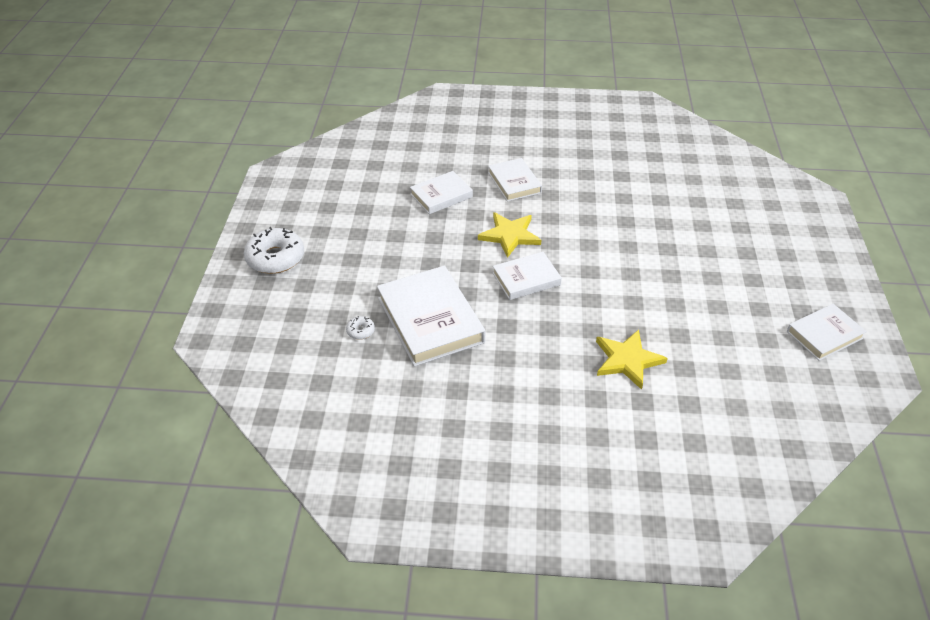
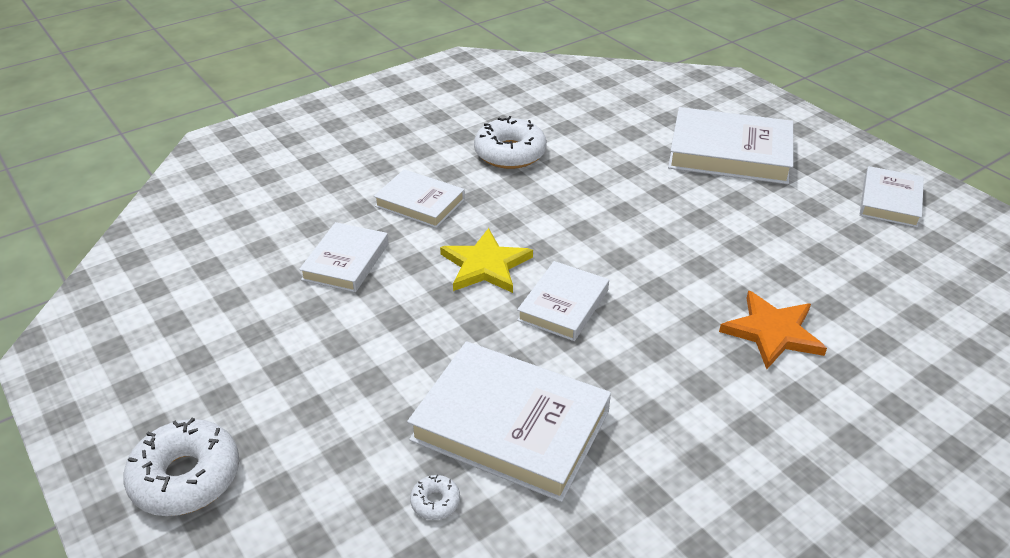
camera: 40 degrees left, 5 degrees down
(600, 178) = (510, 153): none -> white donut
(627, 360) = (772, 332): yellow star -> orange star
(749, 247) = (729, 153): none -> white book

